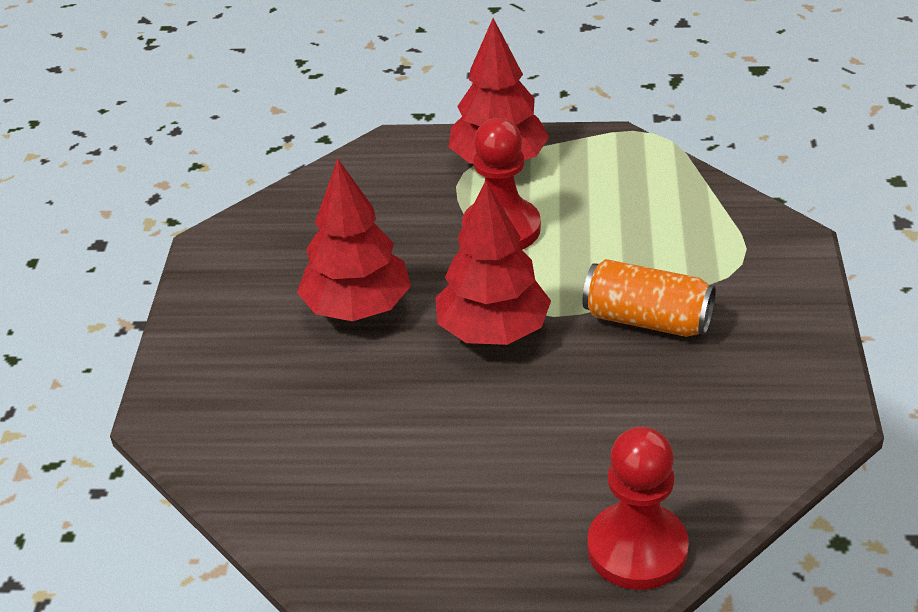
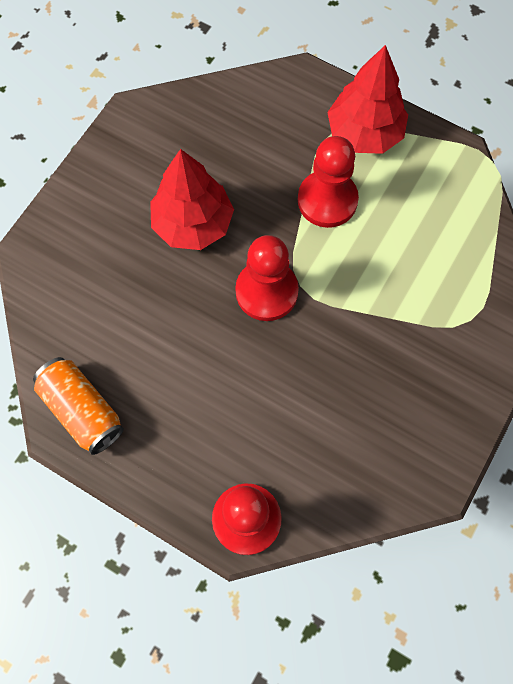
camera: 25 degrees right, 30 degrees up
(493, 331) = (266, 291): red tree -> red pawn
(647, 320) = (372, 337): orange can -> orange can (82, 410)

